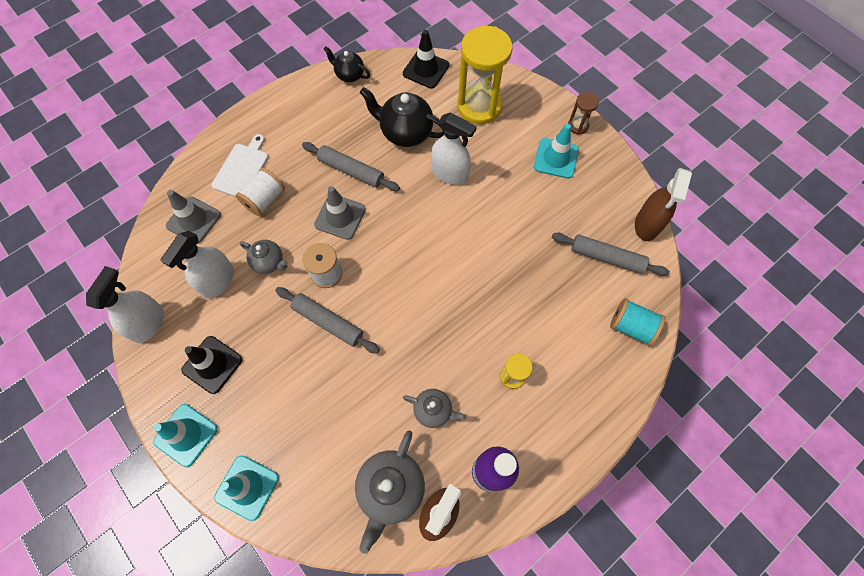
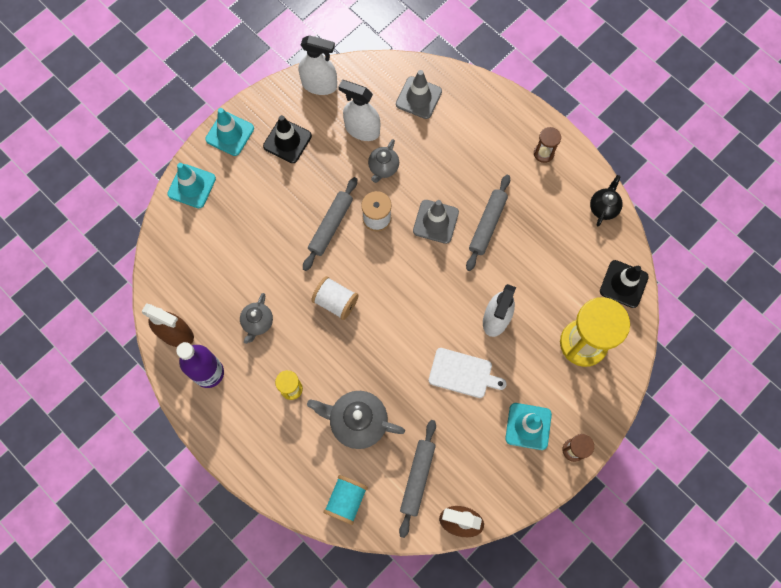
camera: 85 degrees right, 5 degrees up
(242, 168) = (477, 127): white cutting board -> white cutting board (463, 374)
(264, 199) = (446, 153): white spool -> white spool (335, 302)
(284, 115) = (543, 153): none -> brown hourglass
(391, 489) = (193, 294): grey teapot -> grey teapot (357, 422)
(405, 133) = (539, 271): black teapot -> none

